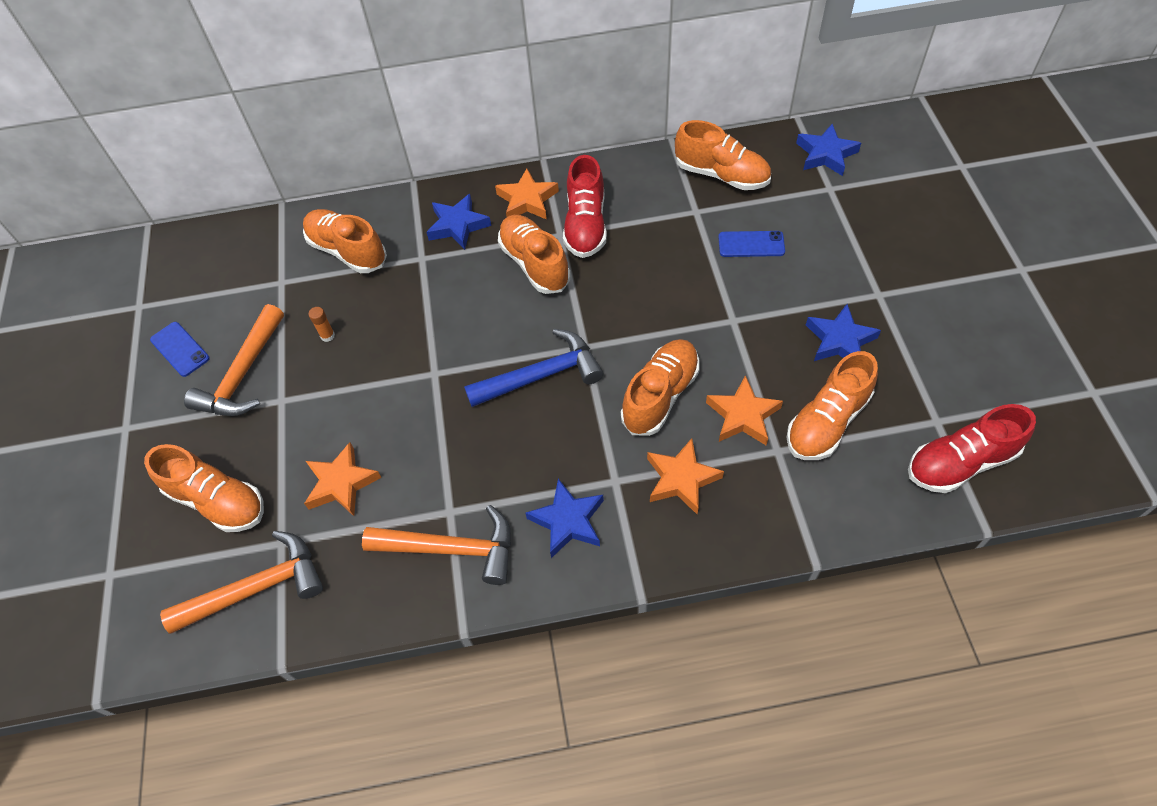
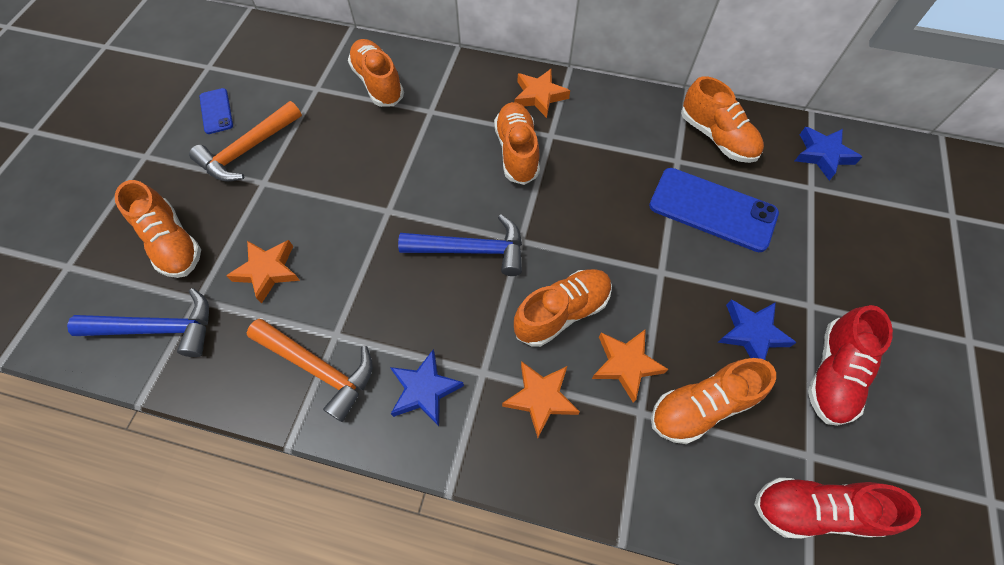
camera: 20 degrees right, 5 degrees up
(257, 588) = (159, 329): orange hammer -> blue hammer
(327, 336) = (325, 145): orange glue stick -> none
(458, 225) = (473, 95): blue star -> none
(585, 225) = (576, 136): red shoe -> red shoe (833, 374)
(751, 244) = (712, 209): blue phone -> blue phone, size x1.93

